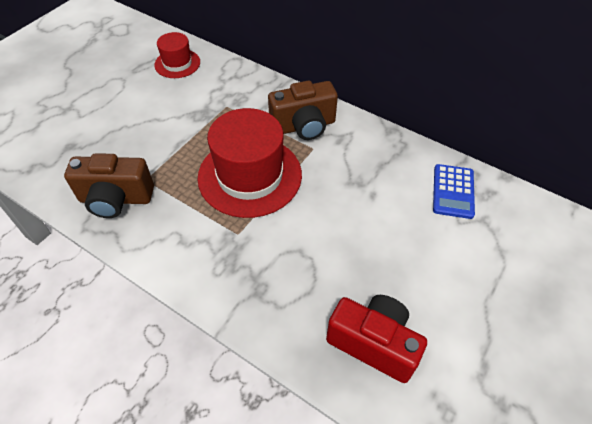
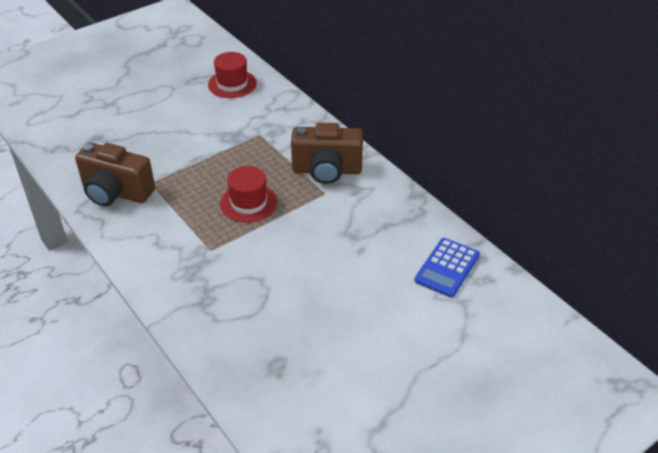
camera: 20 degrees right, 10 degrees down
(250, 176) = (248, 203): red hat -> red hat, size x0.53
(373, 343) = (286, 374): red camera -> none

